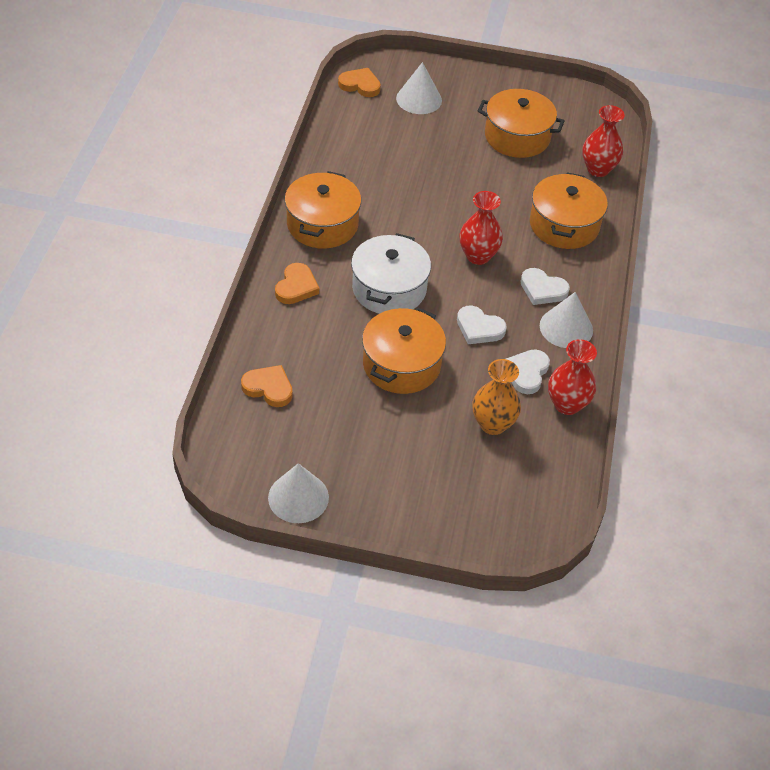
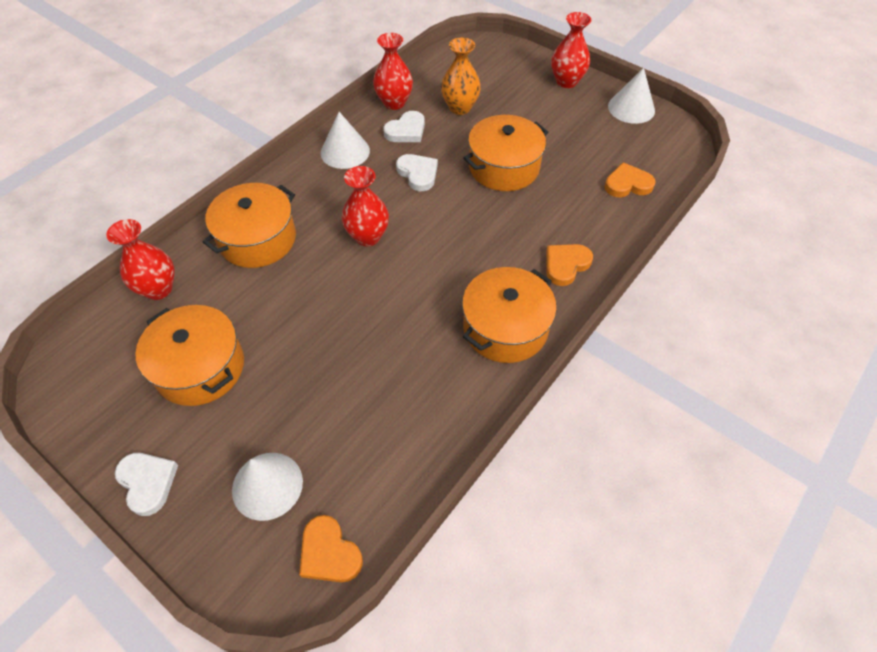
camera: 150 degrees left, 5 degrees up
(268, 388) = (627, 184): orange heart -> orange heart turned 120 degrees clockwise
(389, 288) = (475, 233): white pot -> none
(393, 512) = (566, 81): none -> red vase
(542, 289) = (336, 187): white heart -> white heart (147, 482)

